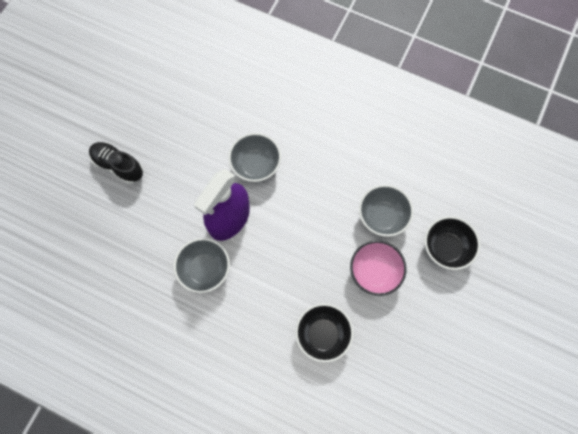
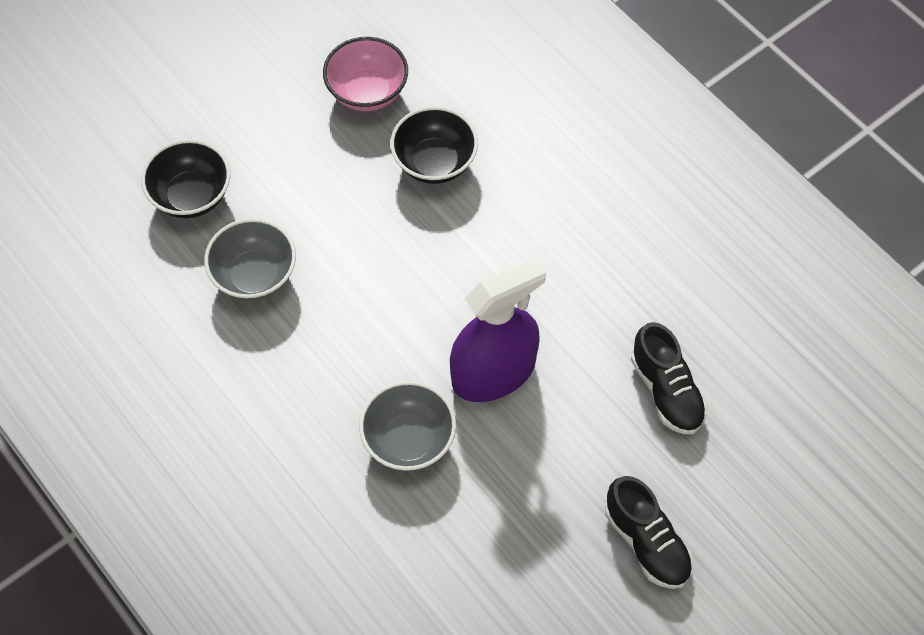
camera: 155 degrees left, 10 degrees down
(133, 248) = (666, 391): none -> black shoe
(205, 270) = (565, 314): grey bowl -> none
(375, 272) = (314, 207): pink bowl -> pink bowl (367, 92)

